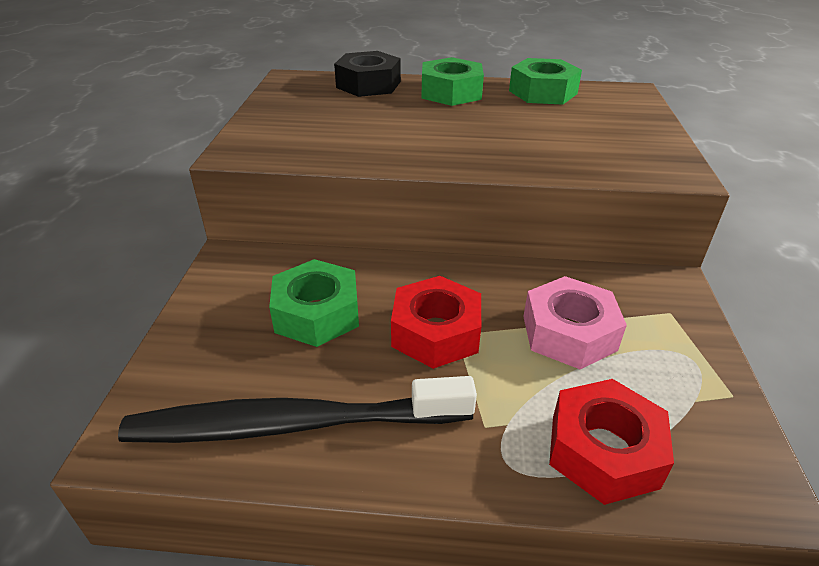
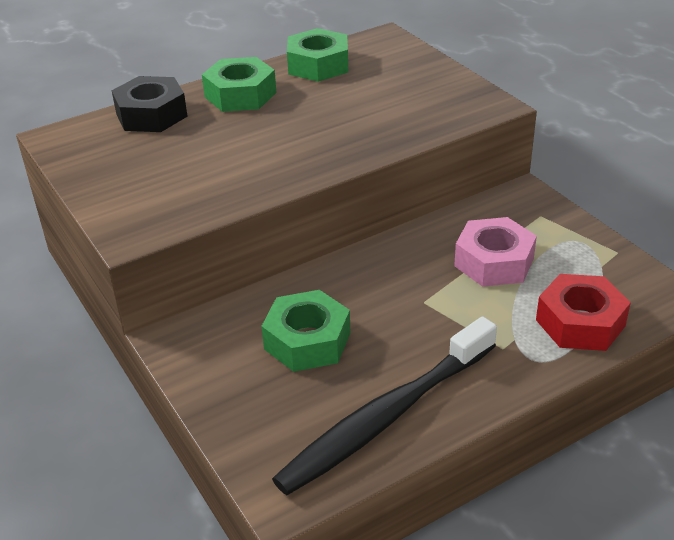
camera: 35 degrees left, 0 degrees up
(435, 332) = (409, 308): red nut -> none

